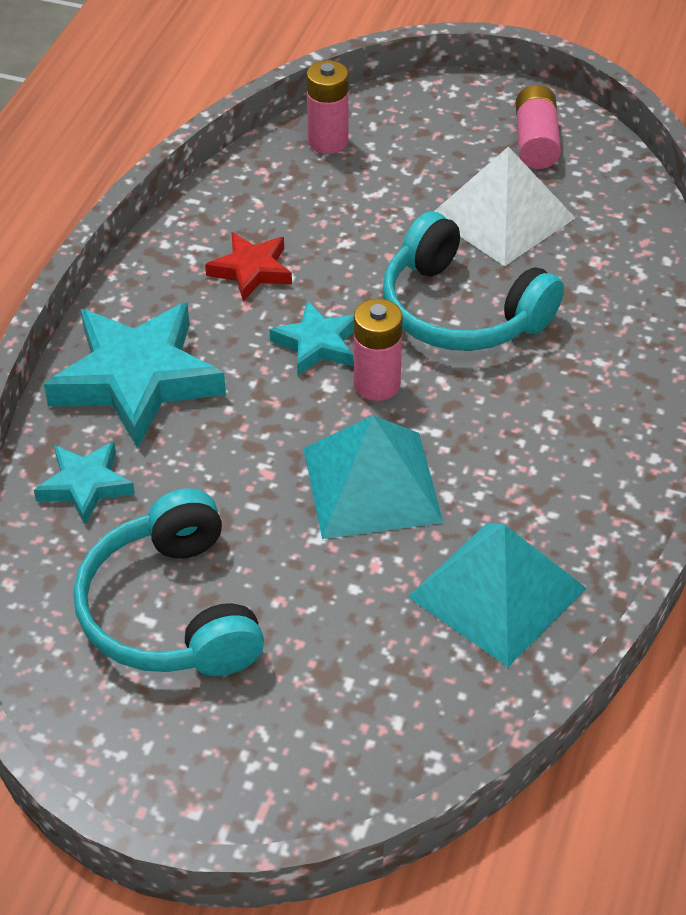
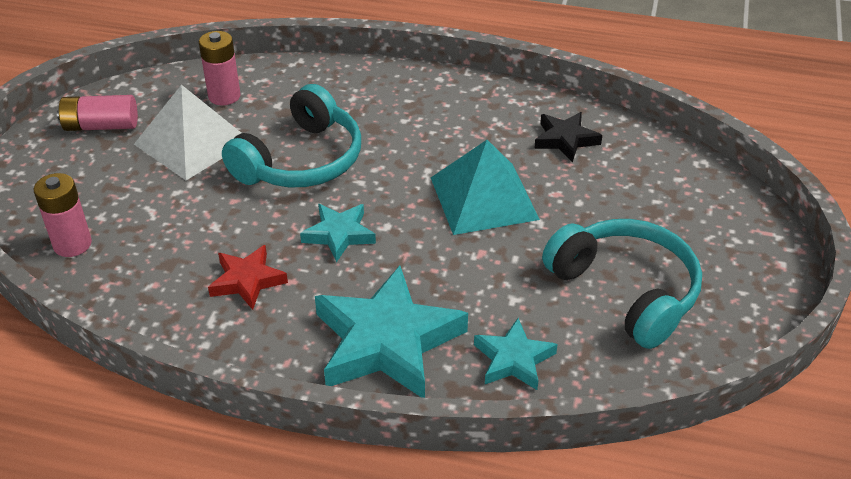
camera: 95 degrees left, 5 degrees down
(172, 611) = (625, 291): turquoise headphones -> turquoise headphones turned 105 degrees counterclockwise
(377, 384) = (383, 200): pink battery -> pink battery (224, 96)
(497, 592) = (565, 140): turquoise pyramid -> black star

